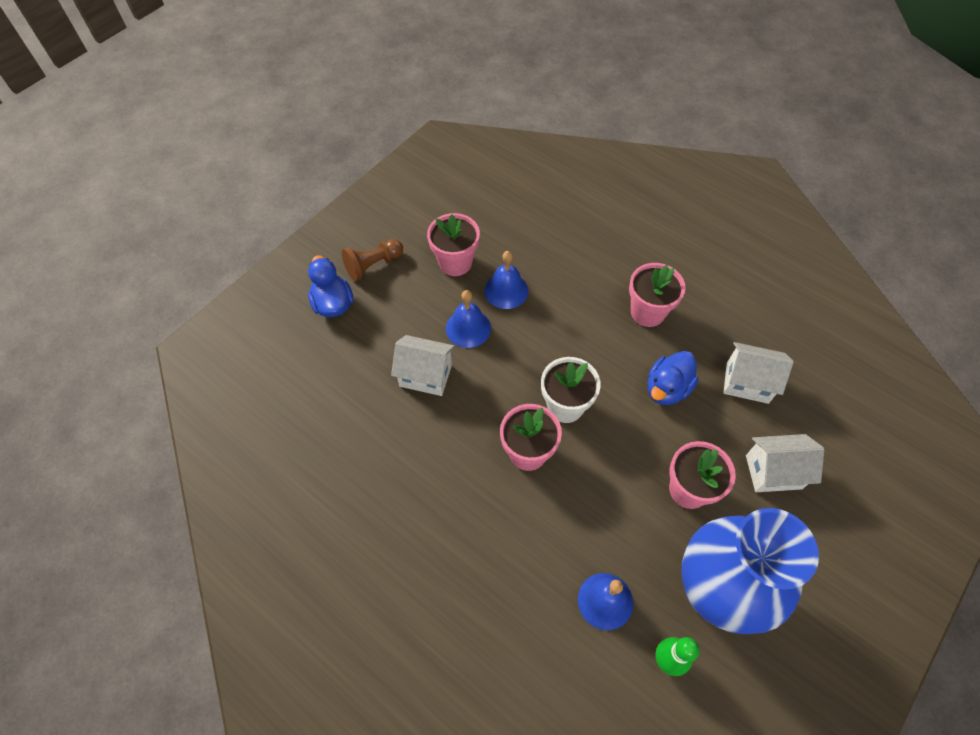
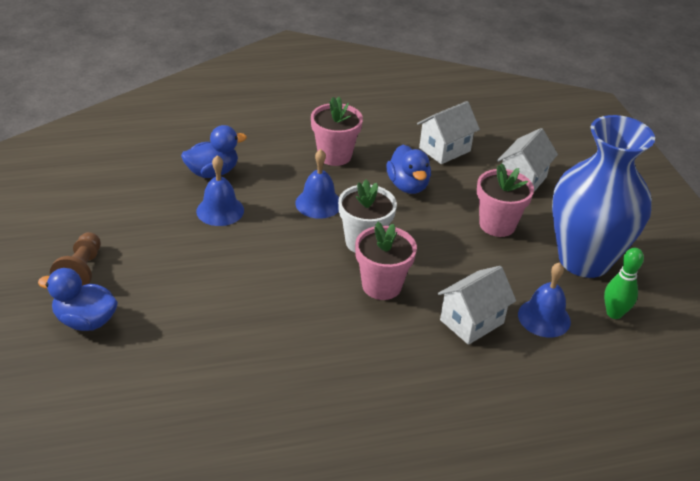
camera: 55 degrees left, 20 degrees down
(425, 375) = (240, 303): white house -> white house (471, 321)
(455, 262) = (152, 221): pink flower pot -> none
(468, 328) = (227, 252): blue bell -> blue bell (318, 203)
(542, 254) = (212, 172): none -> blue duck

